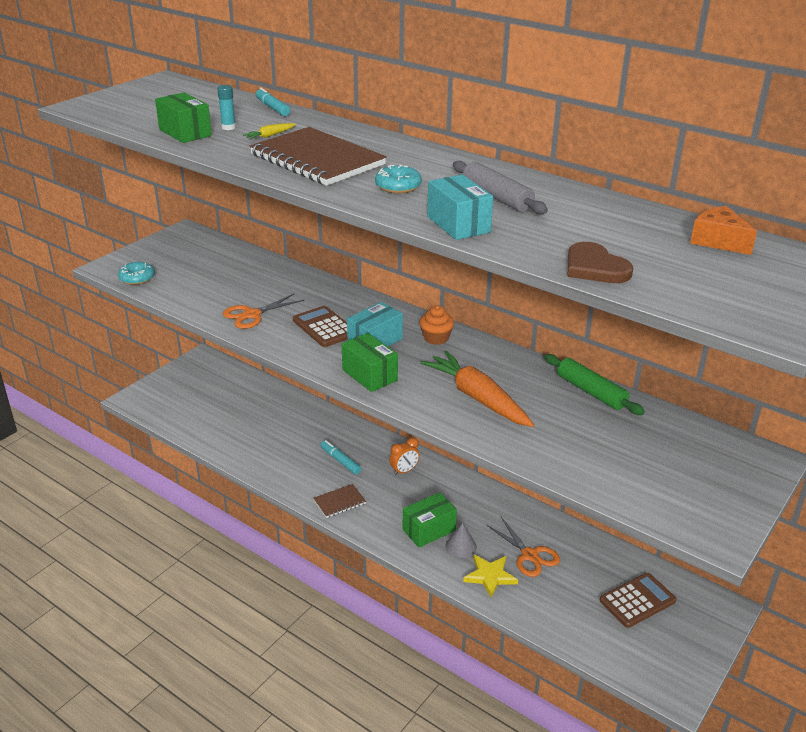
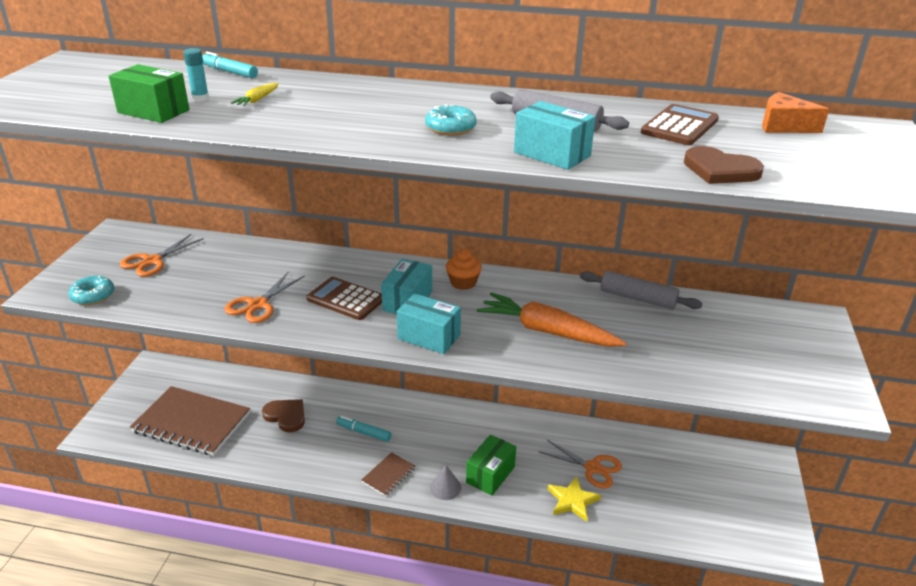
camera: 25 degrees left, 0 degrees up
(196, 261) = (152, 261): none -> orange scissors
(284, 428) = (286, 416): none -> brown heart
(317, 160) = (337, 116): brown notebook -> brown notebook (192, 423)
(369, 375) = (429, 337): green box -> turquoise box
(404, 471) = (431, 423): orange clock -> none
(461, 546) = (528, 480): grey cone -> grey cone (445, 487)
(591, 392) = (638, 298): green rolling pin -> grey rolling pin
(637, 600) = (704, 478): brown calculator -> brown calculator (679, 126)

